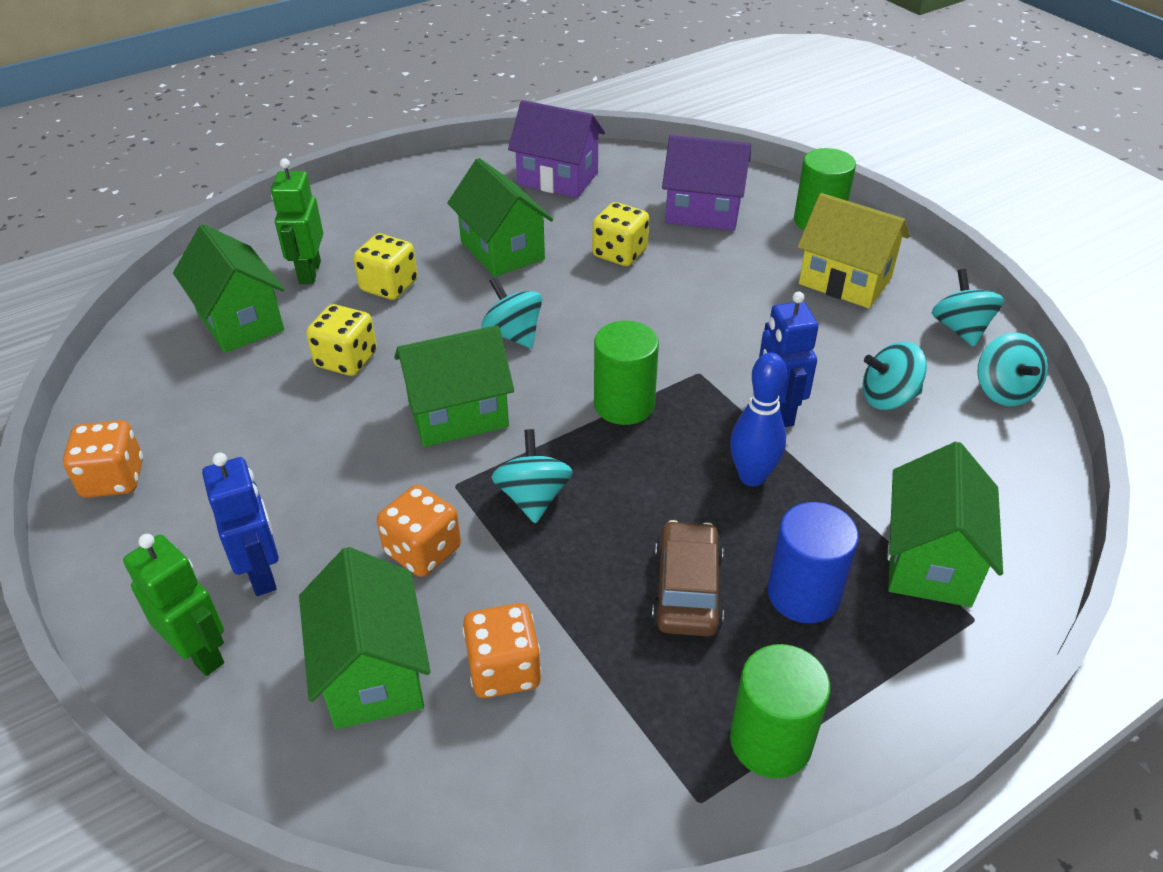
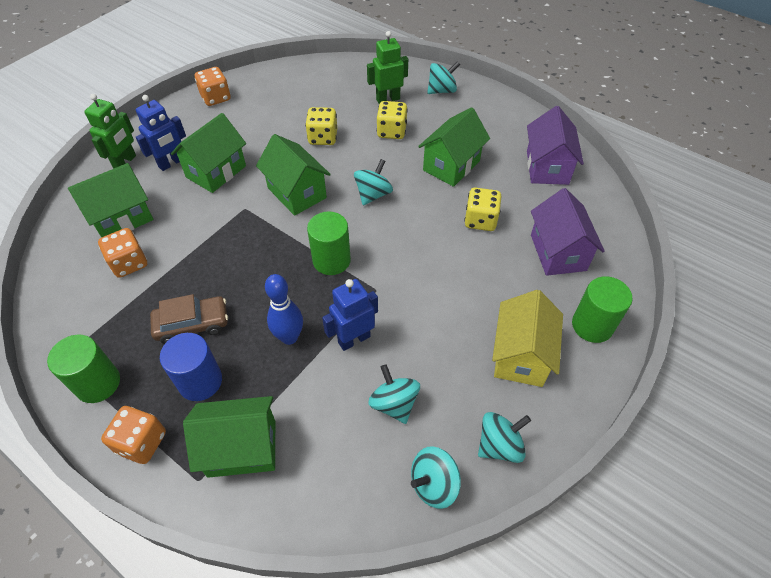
camera: 70 degrees right, 10 degrees up
(240, 321) = (336, 91): green house -> green house (216, 171)
(423, 550) = (197, 211): orange dice -> orange dice (141, 442)
(533, 497) = (243, 241): turquoise spinning top -> turquoise spinning top (442, 90)

